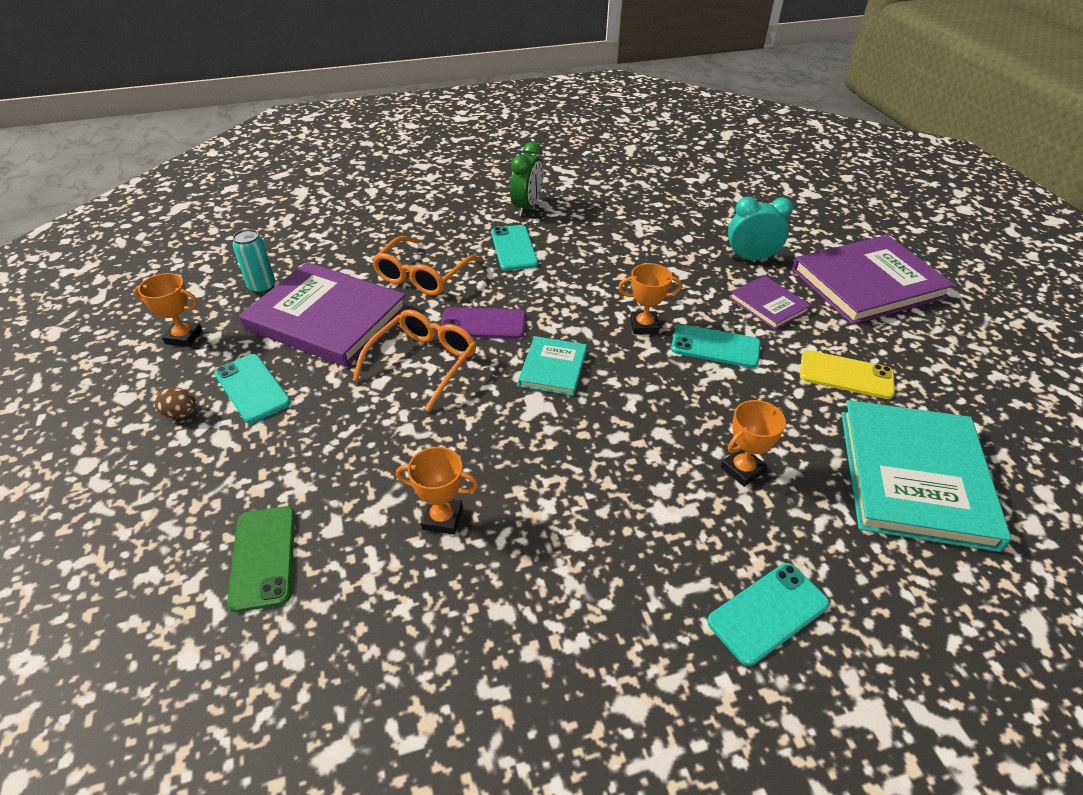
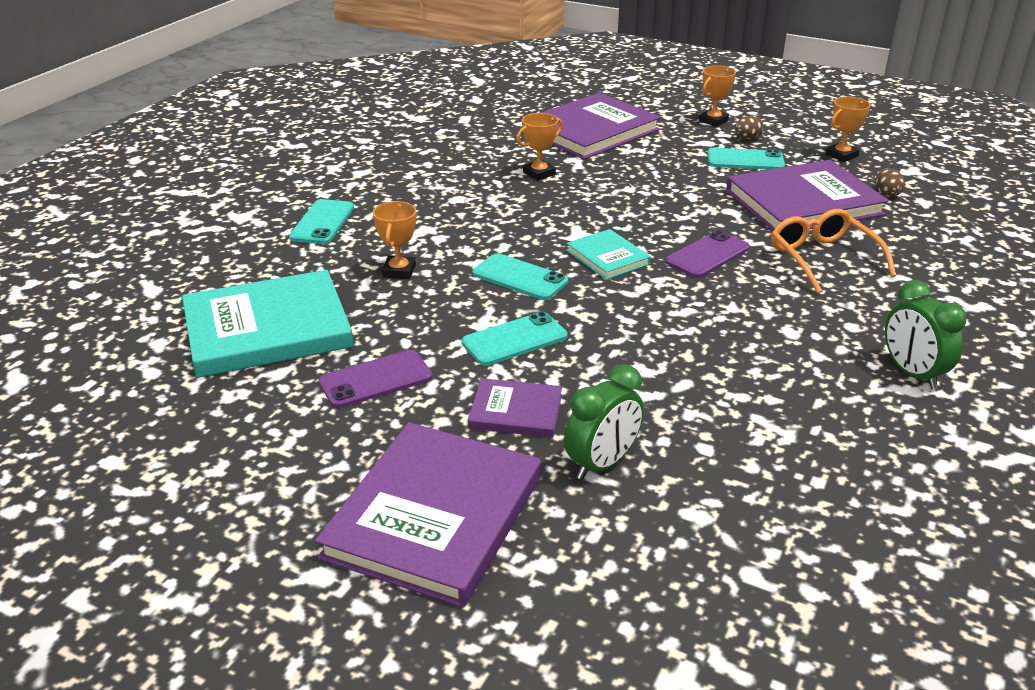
camera: 135 degrees right, 10 degrees down
(262, 287) = (886, 194): turquoise can -> brown egg
(263, 557) = (591, 131): green phone -> purple book
(423, 363) = (690, 215): orange glasses -> none
(514, 248) = (820, 322): turquoise phone -> turquoise phone (520, 277)
(644, 326) = (594, 322): orange trophy -> orange trophy (713, 121)
(750, 258) = (602, 464): turquoise clock -> green clock
(846, 375) = (376, 380): yellow phone -> purple phone
(914, 477) = (267, 329): turquoise book -> turquoise book turned 75 degrees counterclockwise

